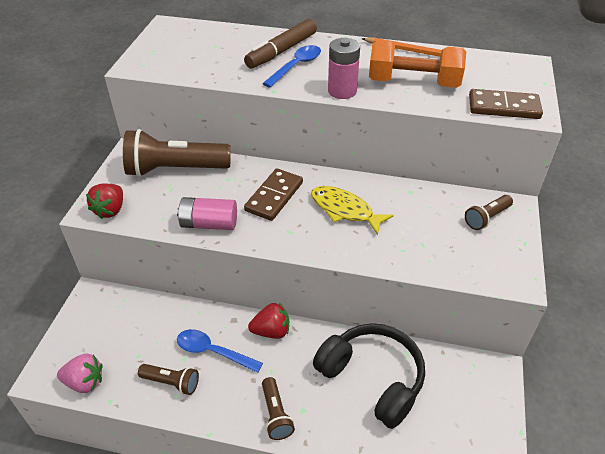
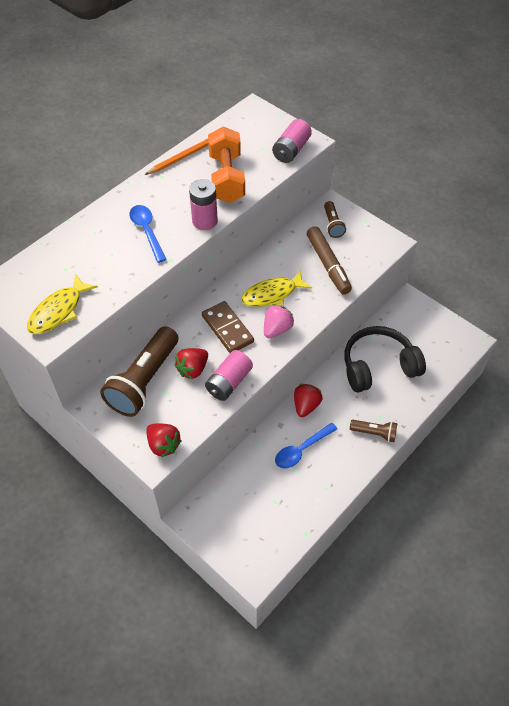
camera: 60 degrees left, 10 degrees up
(85, 382) = (278, 546): pink strawberry -> pink strawberry (277, 329)
(167, 59) = (59, 311): none -> yellow fish
(171, 382) = (313, 487): brown flashlight -> none
(208, 193) = (193, 369): none -> red strawberry
(281, 51) = (115, 230): brown marker -> brown marker (328, 265)
(413, 83) = (227, 178): orange dumbbell -> orange dumbbell turned 45 degrees counterclockwise
(503, 107) = (291, 150): brown domino -> pink battery

